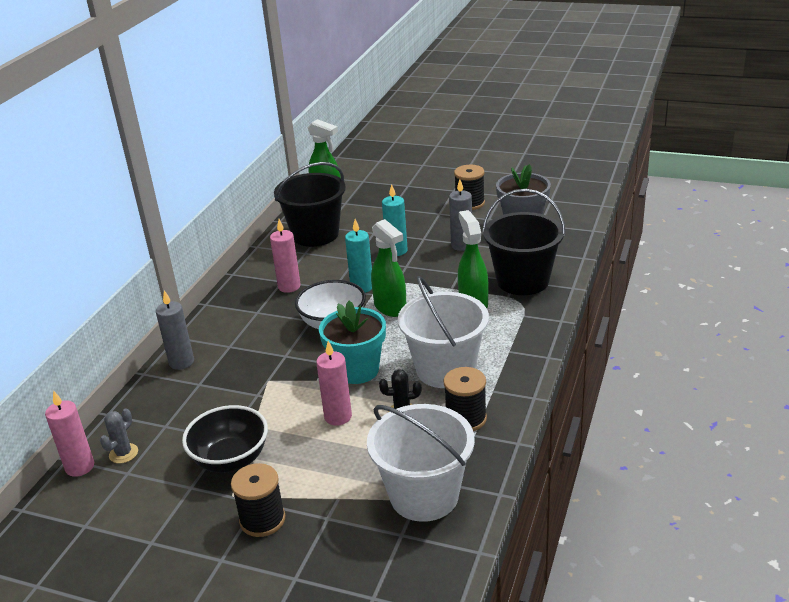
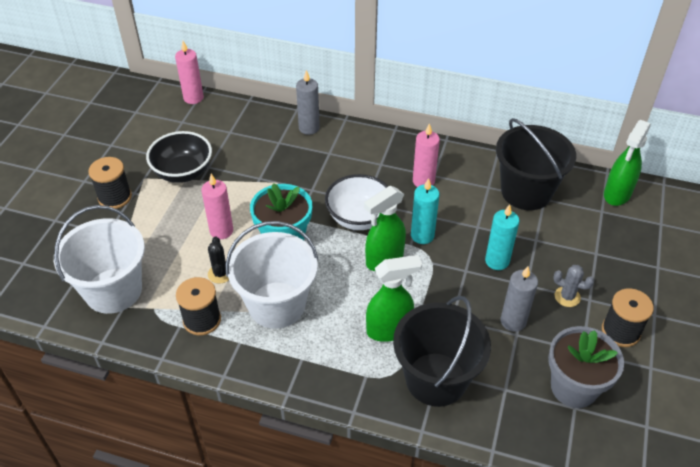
camera: 85 degrees right, 15 degrees up
(123, 453) = (202, 116): grey cactus -> grey cactus (567, 297)

